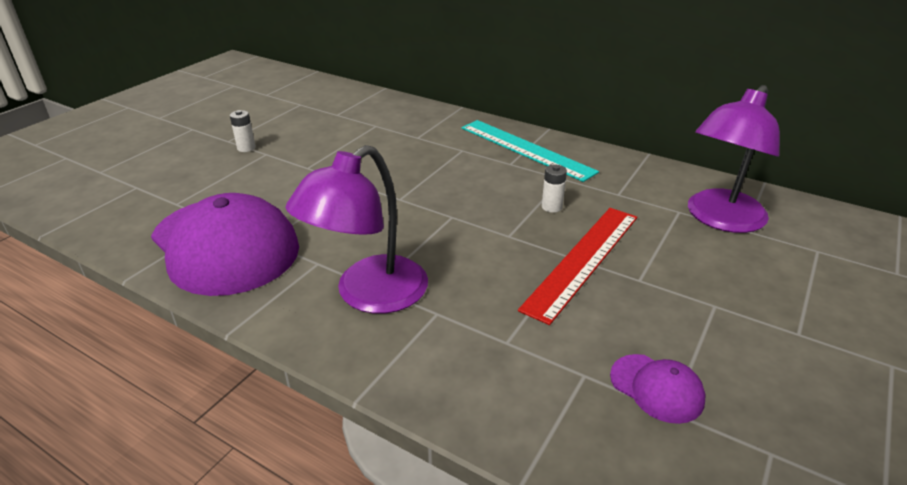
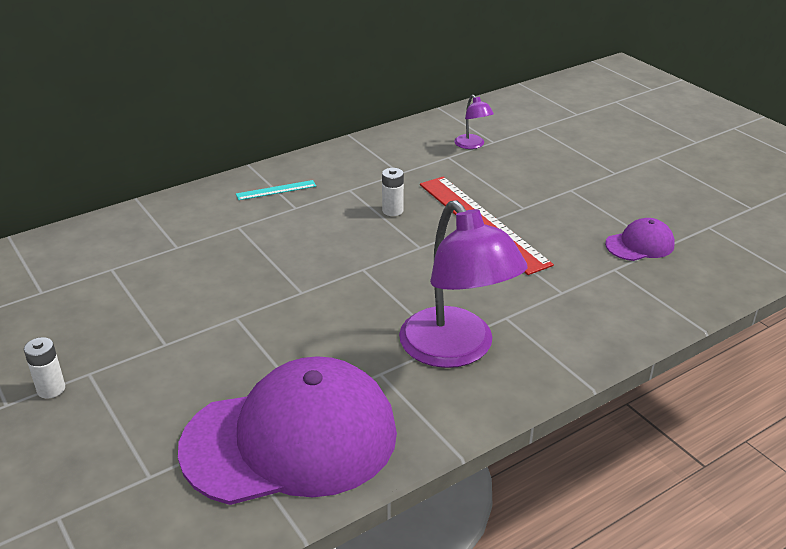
camera: 65 degrees left, 0 degrees up
(526, 149) = (276, 190): turquoise ruler -> turquoise ruler, size x0.44
(720, 219) = (472, 145): purple lamp -> purple lamp, size x0.44

